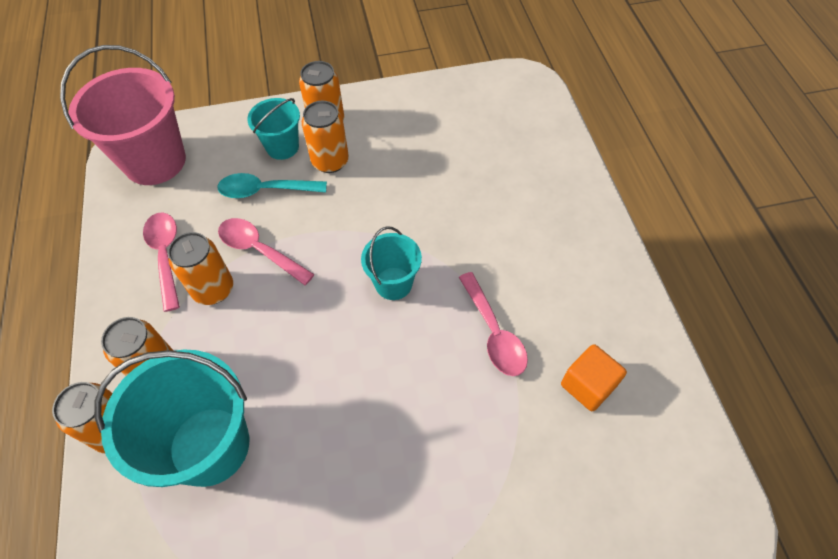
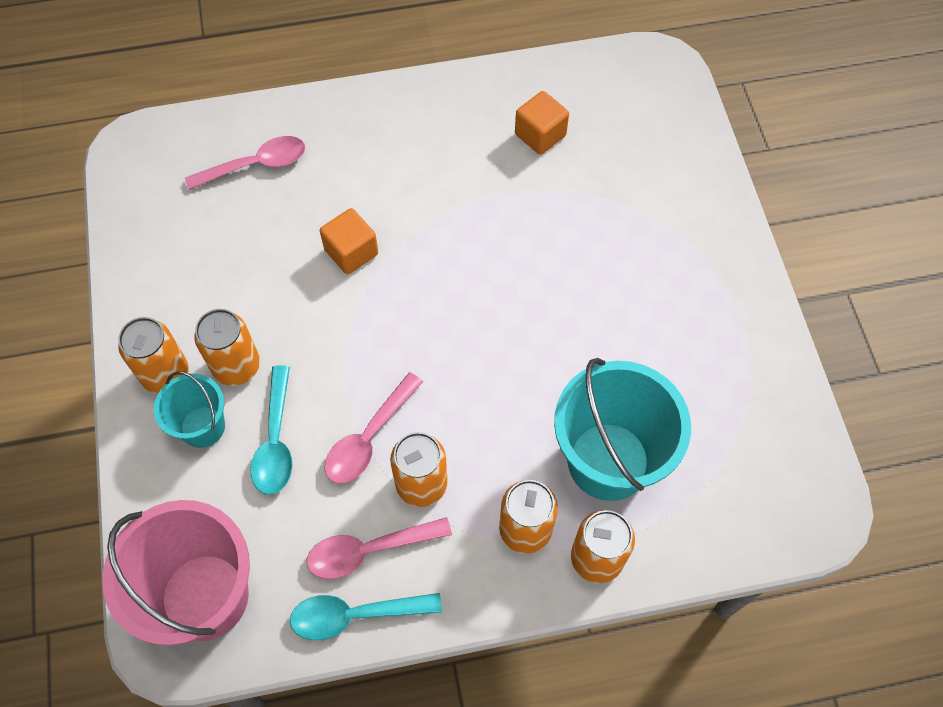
camera: 90 degrees left, 5 degrees up
(117, 250) = (355, 615): none -> turquoise spoon
(393, 283) = (423, 294): turquoise bucket -> none
(435, 227) = (351, 252): none -> orange cube
(494, 333) = (485, 204): pink spoon -> pink spoon (256, 165)

